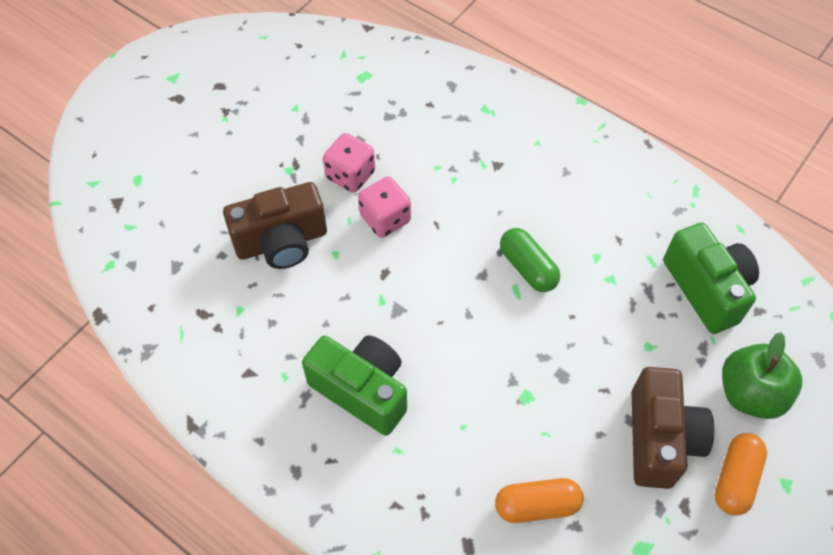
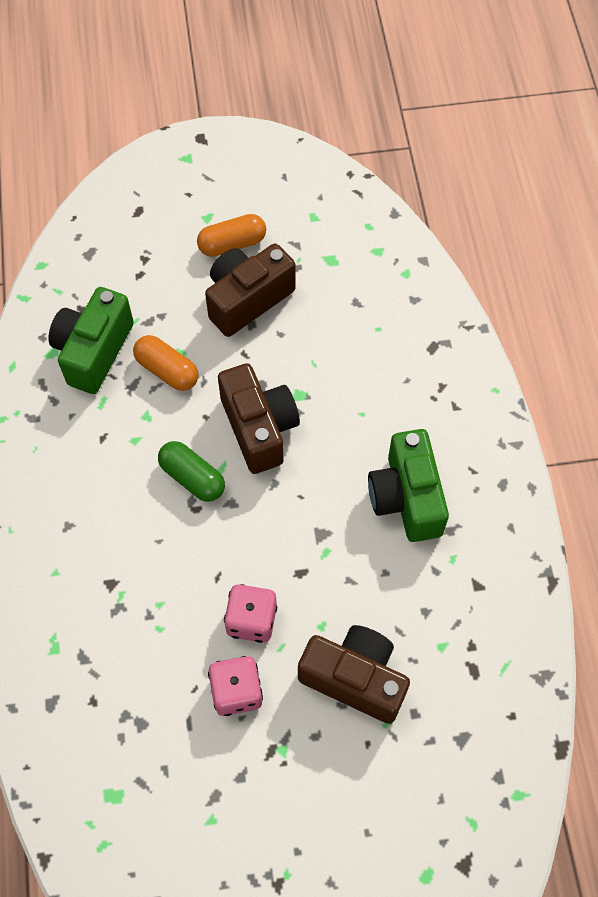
camera: 135 degrees left, 5 degrees up
(525, 343) = (259, 428): none -> brown camera
(528, 267) = (192, 477): green capsule -> green capsule turned 60 degrees counterclockwise
(537, 505) = (366, 331): orange capsule -> orange capsule (167, 370)
(750, 393) = (159, 273): green apple -> none

